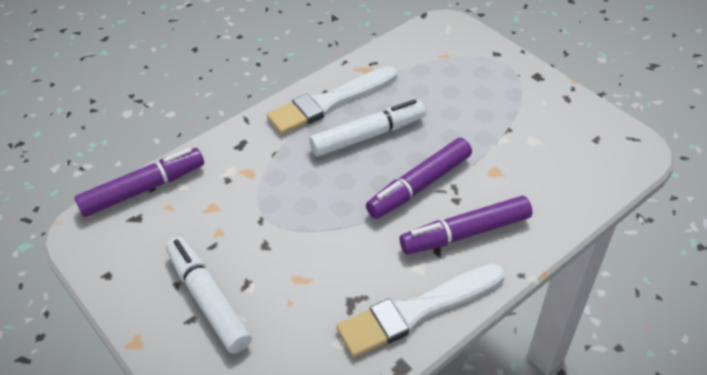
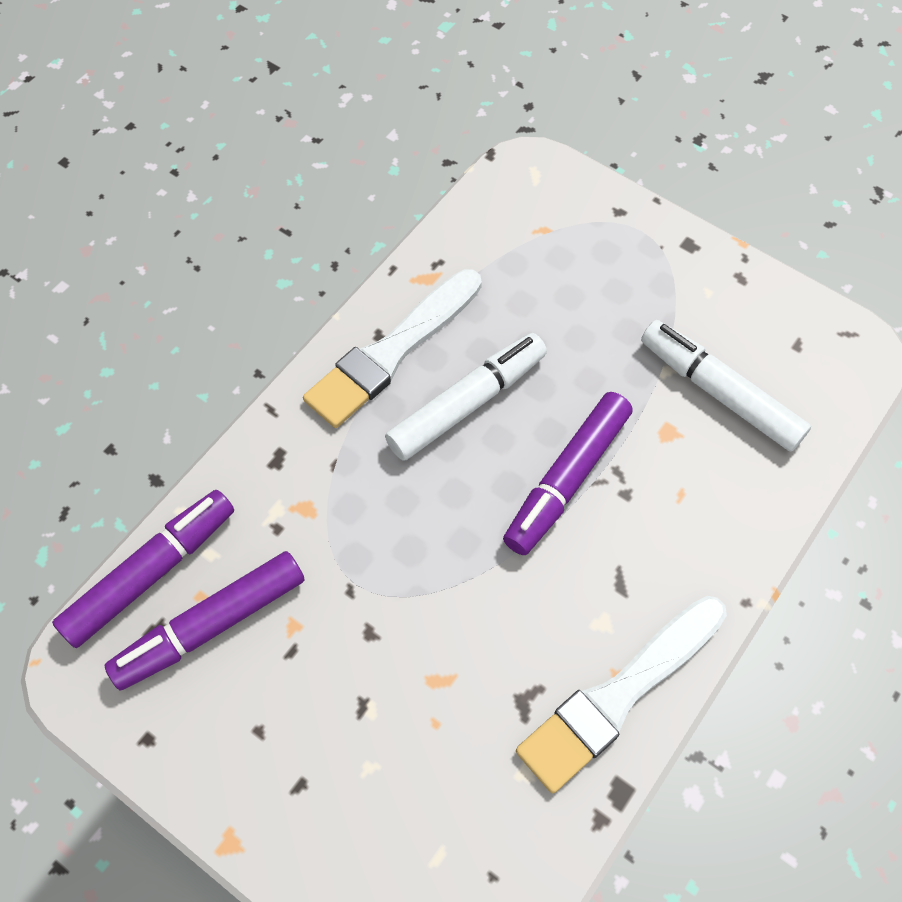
camera: 15 degrees left, 15 degrees up
(208, 300) = (314, 746): white marker -> white marker (719, 393)
(465, 233) = (653, 549): purple marker -> purple marker (211, 626)

